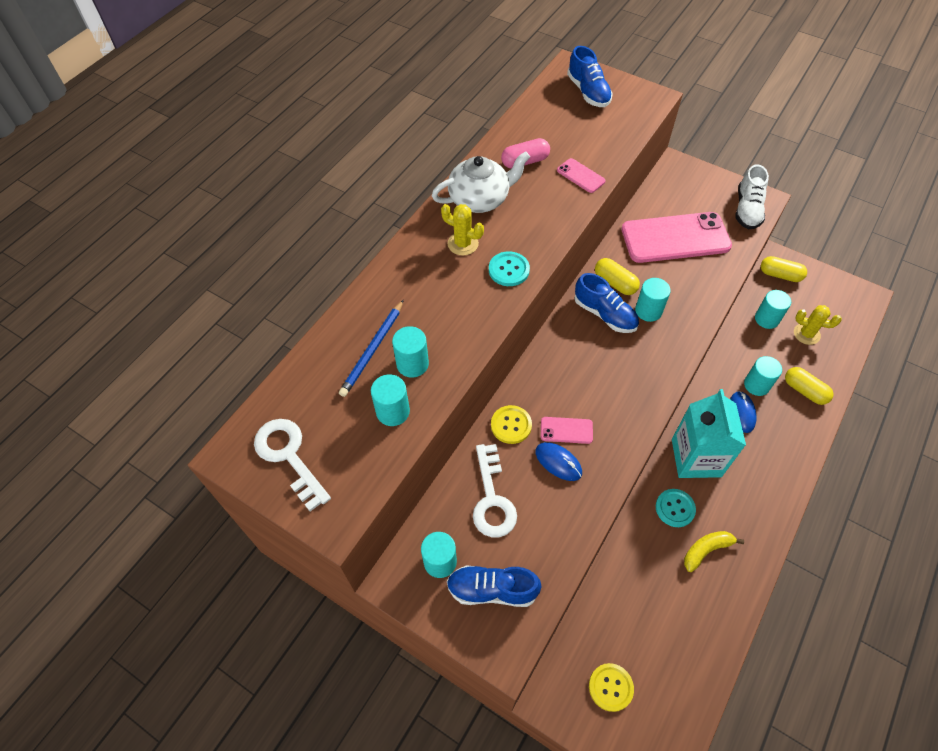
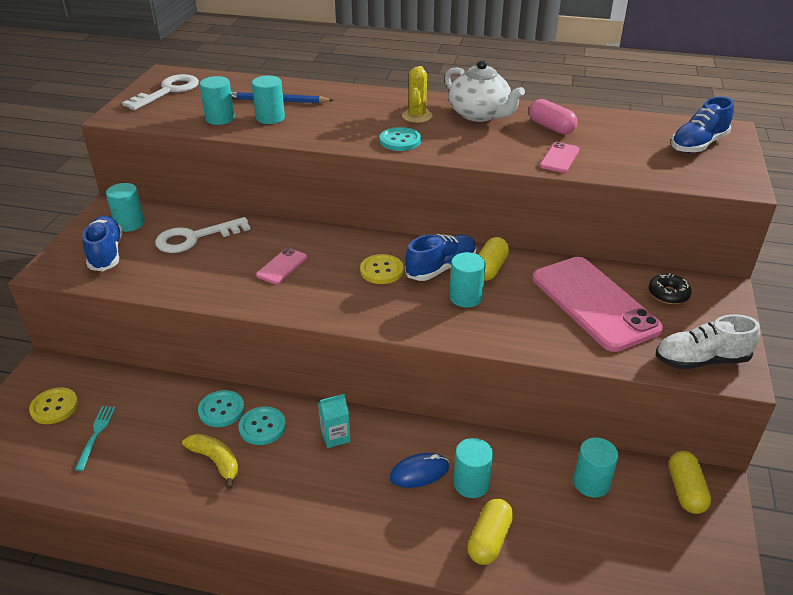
camera: 70 degrees right, 20 degrees down
(511, 425) = (276, 234): yellow button -> yellow button (381, 270)
(558, 462) = (244, 267): blue mouse -> none
(566, 430) = (282, 266): pink phone -> pink phone turned 45 degrees clockwise
(605, 314) = (441, 268): blue shoe -> blue shoe turned 150 degrees counterclockwise
(648, 537) = (221, 410): none -> turquoise button
(656, 648) = (96, 434): none -> turquoise fork
(675, 195) = (668, 294): none -> black donut
(696, 458) = (335, 436): turquoise carton -> turquoise carton, size x0.45
(806, 334) = (594, 534): yellow cactus -> none

